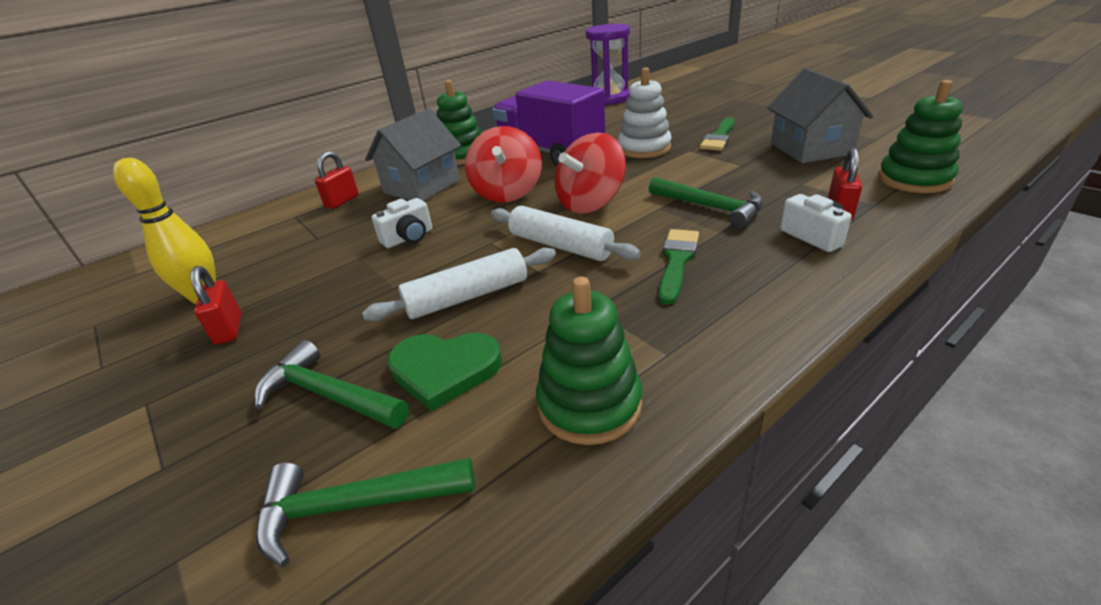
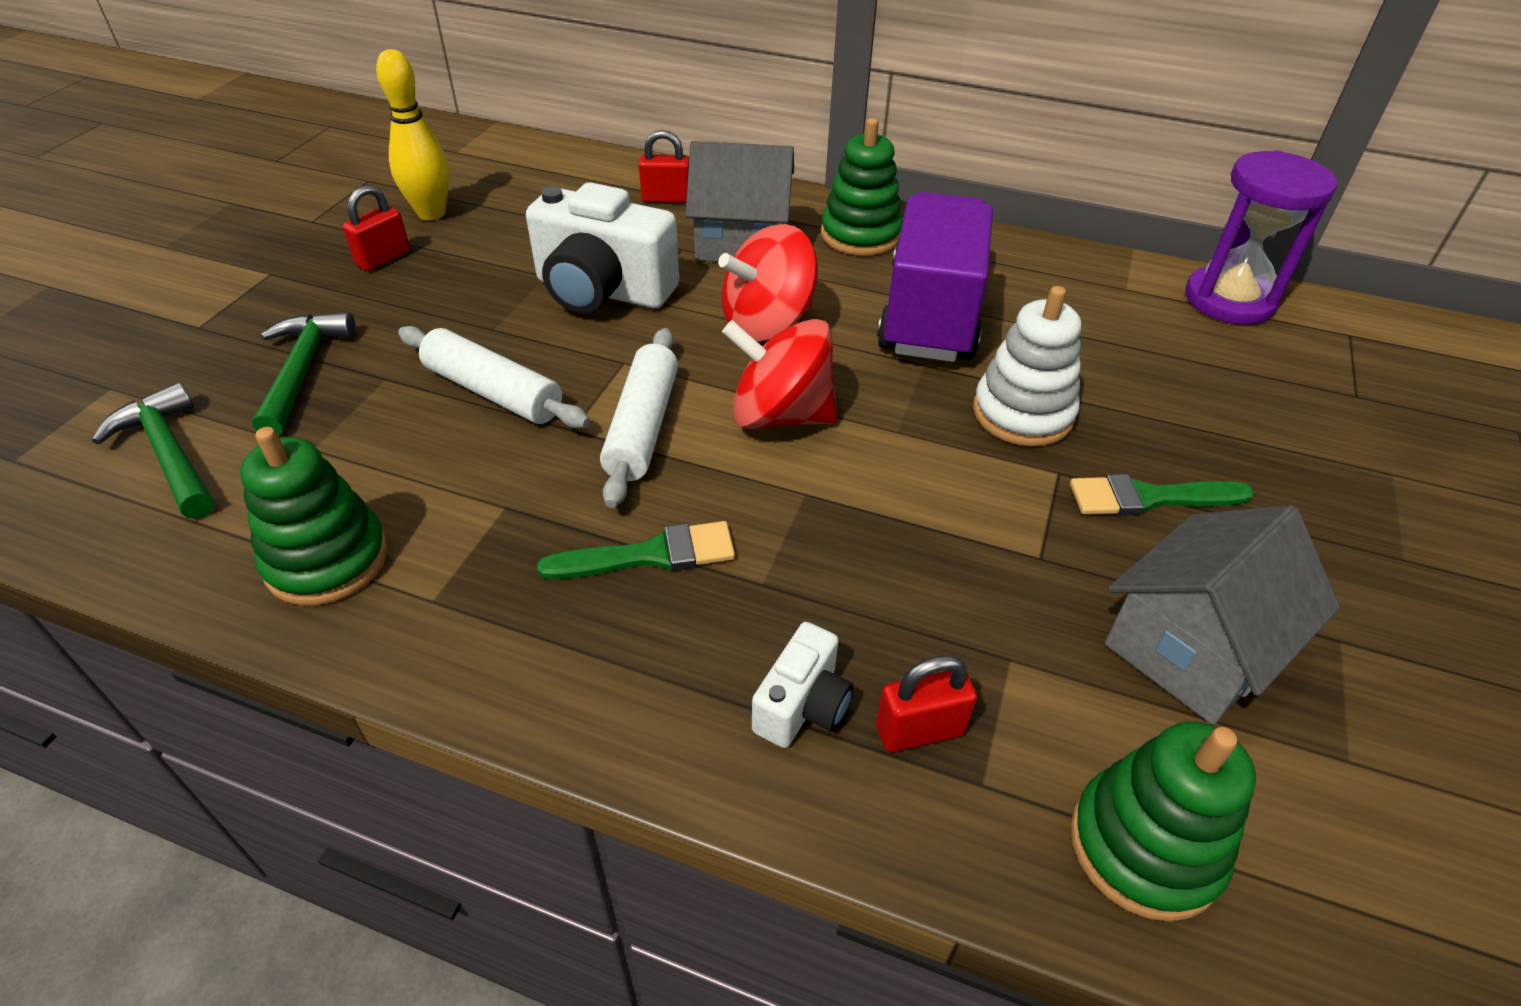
camera: 55 degrees right, 10 degrees up
(409, 238) = (602, 291): white camera -> white camera, size x1.97
(444, 370) = (357, 430): green heart -> none
(710, 207) = (839, 552): green hammer -> none

